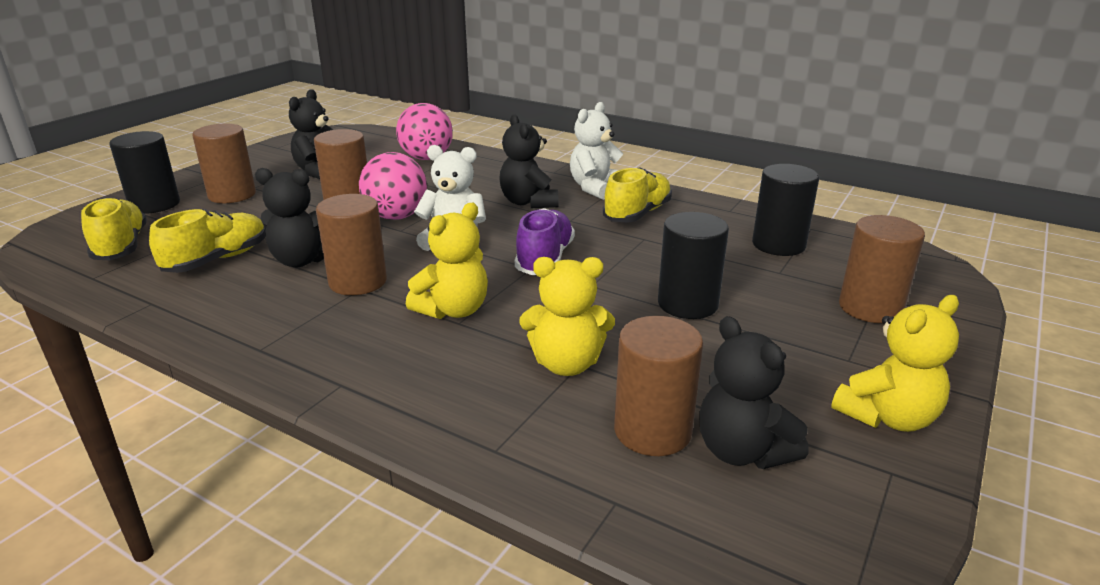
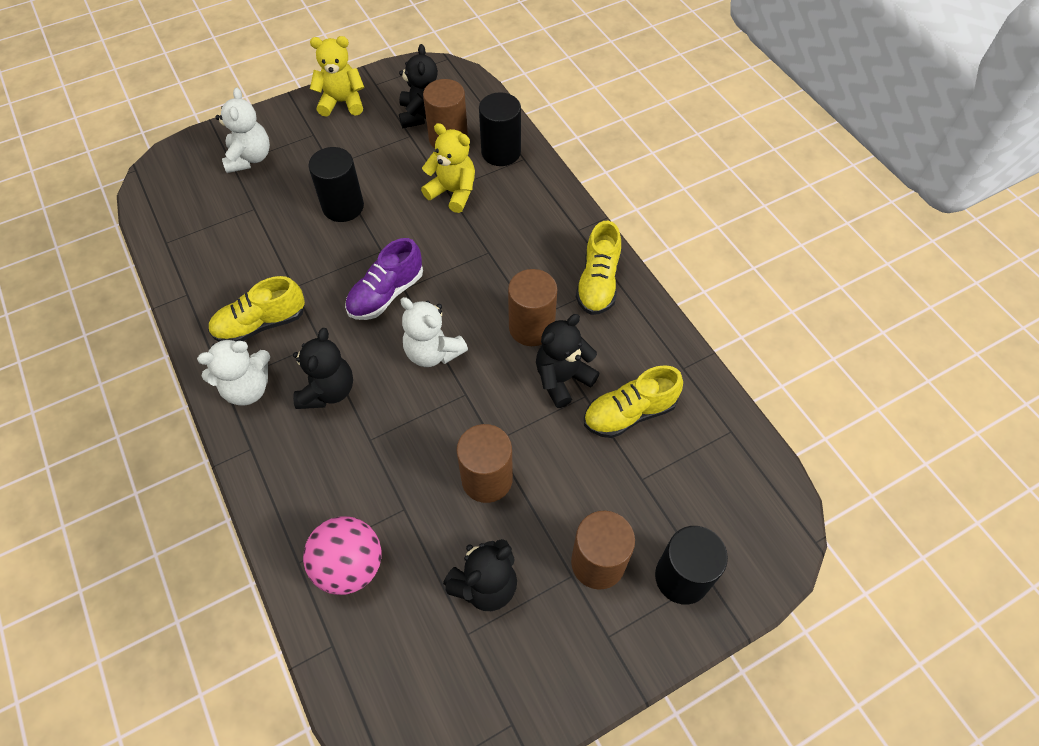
camera: 150 degrees left, 30 degrees up
(121, 247) = (711, 481): yellow shoe -> yellow shoe (598, 283)
(302, 260) = (562, 379): black teddy bear -> black teddy bear turned 75 degrees counterclockwise
(396, 216) = (457, 422): pink ball -> none
(453, 310) = (485, 265): yellow teddy bear -> none
(778, 244) = (215, 234): black cylinder -> black cylinder (501, 152)
(870, 308) = (250, 158): brown cylinder -> white teddy bear

